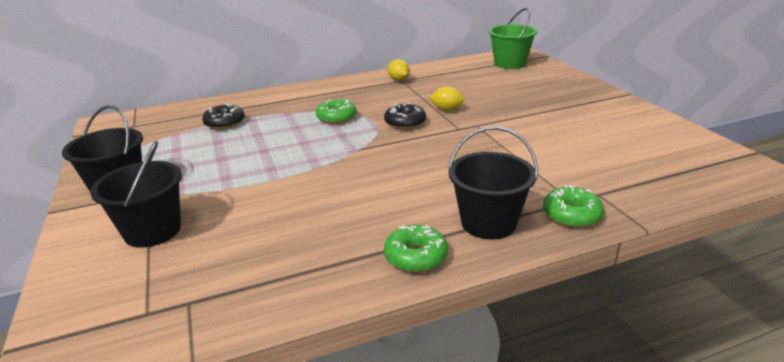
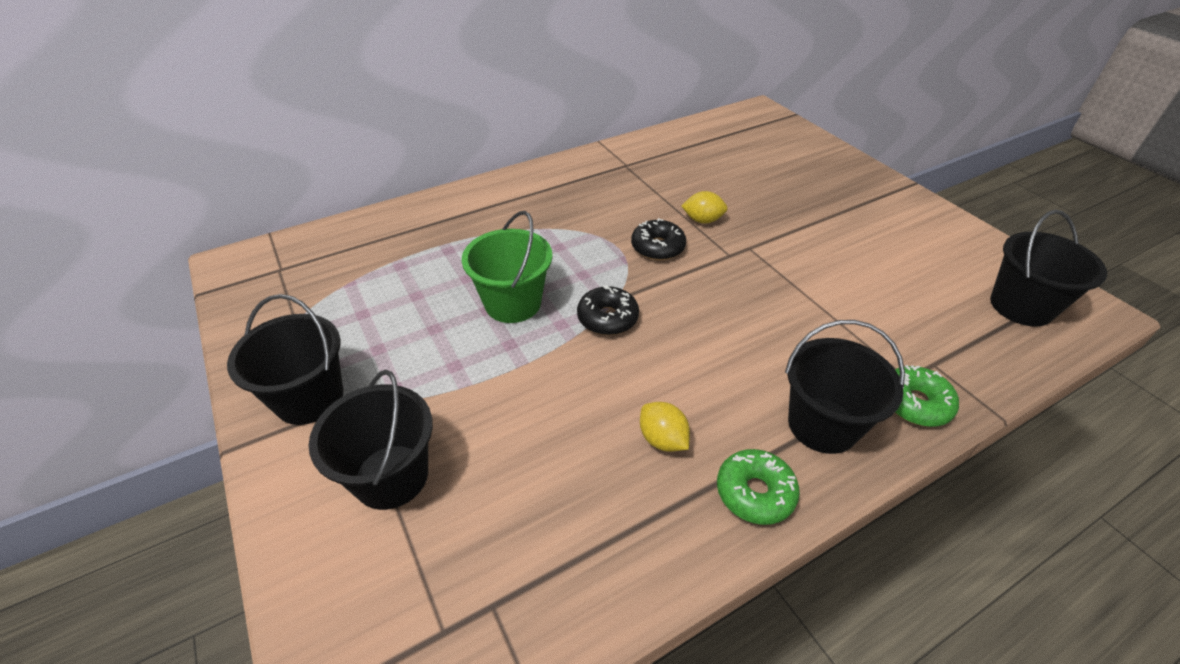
camera: 10 degrees left, 15 degrees up
(225, 123) = (413, 258): black donut -> black donut (607, 318)
(336, 118) = (564, 241): green donut -> none
(399, 80) = (621, 165): yellow lemon -> yellow lemon (662, 439)
(510, 64) = (753, 130): green bucket -> green bucket (513, 303)
(690, 164) = (1021, 306): none -> black bucket

